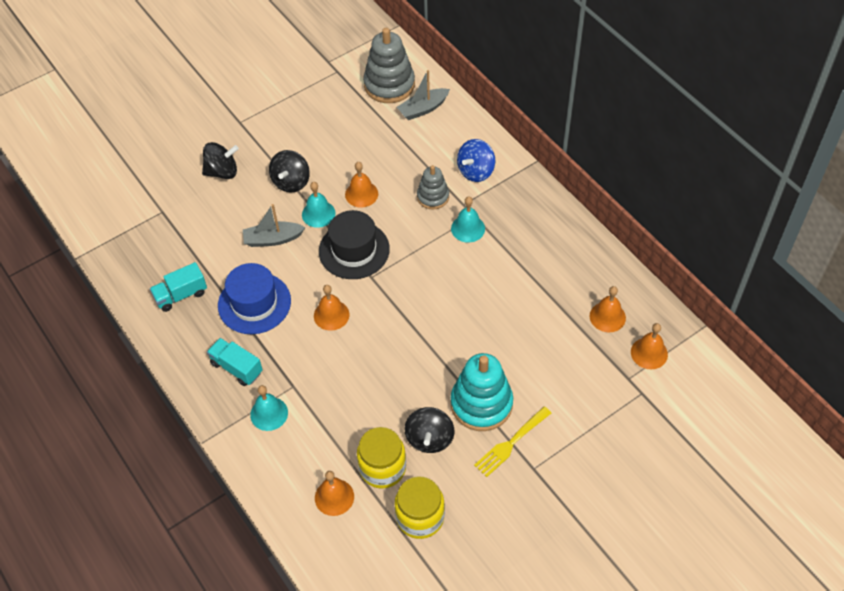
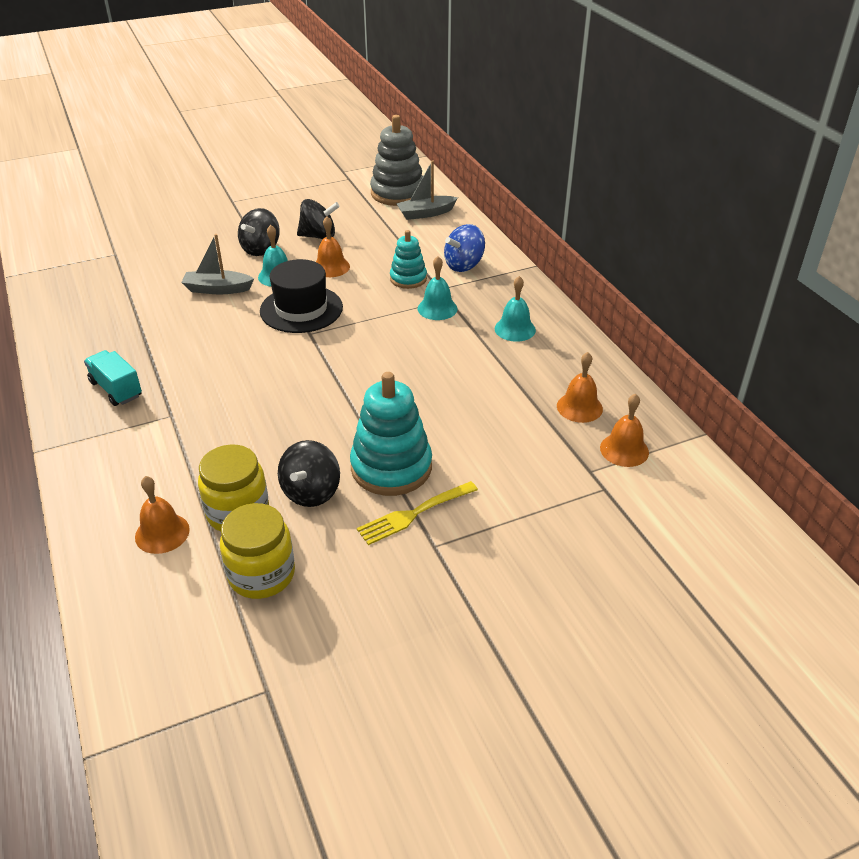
camera: 10 degrees right, 15 degrees down
(181, 295) = (93, 320): turquoise truck -> none
(222, 172) = (194, 233): black spinning top -> black spinning top (318, 236)
(254, 303) = (168, 337): blue hat -> none
(269, 413) = (129, 436): turquoise bell -> turquoise bell (515, 329)
(331, 315) = (248, 359): orange bell -> none
(433, 197) = (408, 279): grey stacking toy -> turquoise stacking toy

